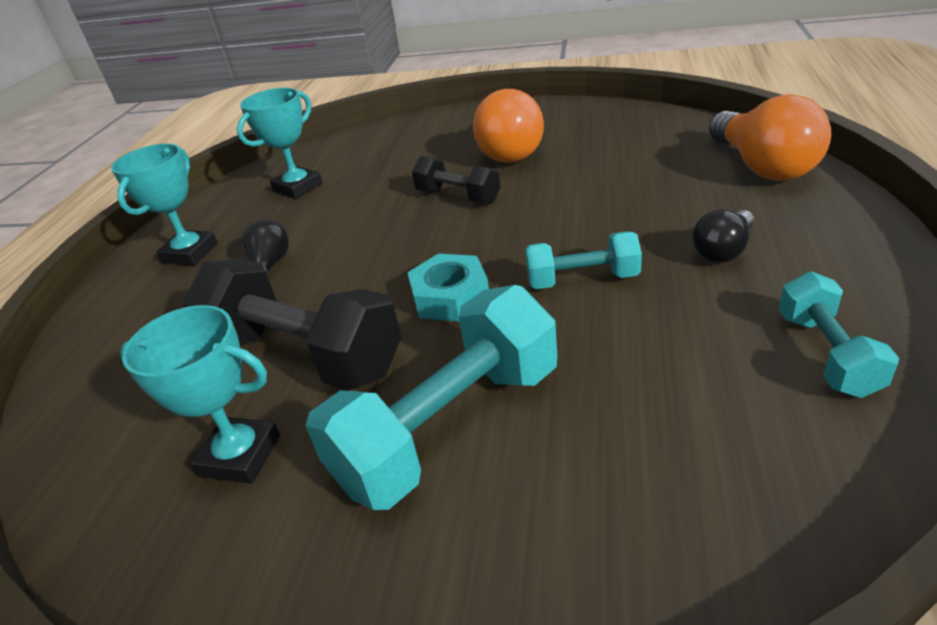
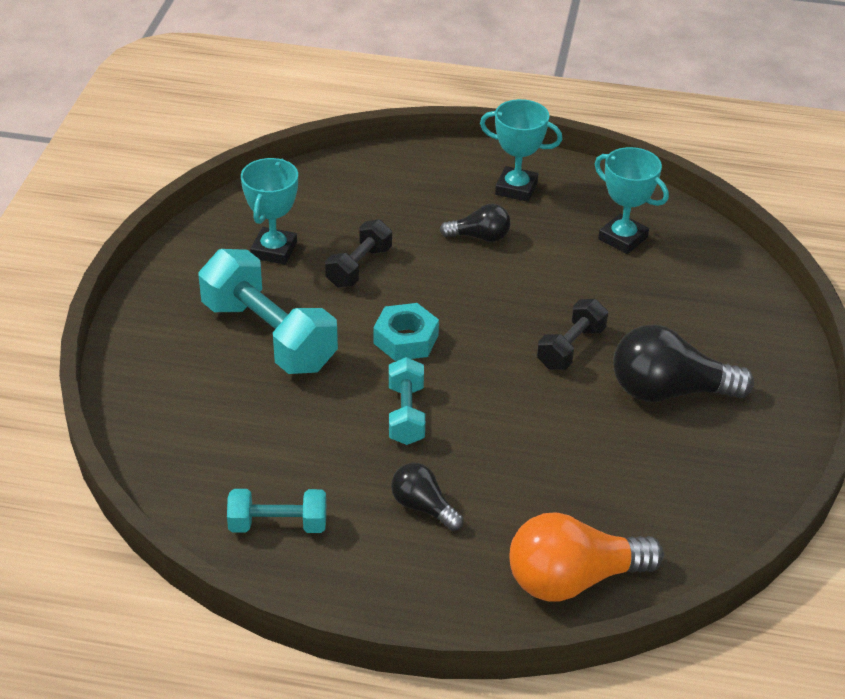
camera: 85 degrees right, 5 degrees up
(303, 355) = (359, 267): black dumbbell -> black dumbbell, size x0.55
(510, 150) = (669, 391): orange light bulb -> black light bulb

